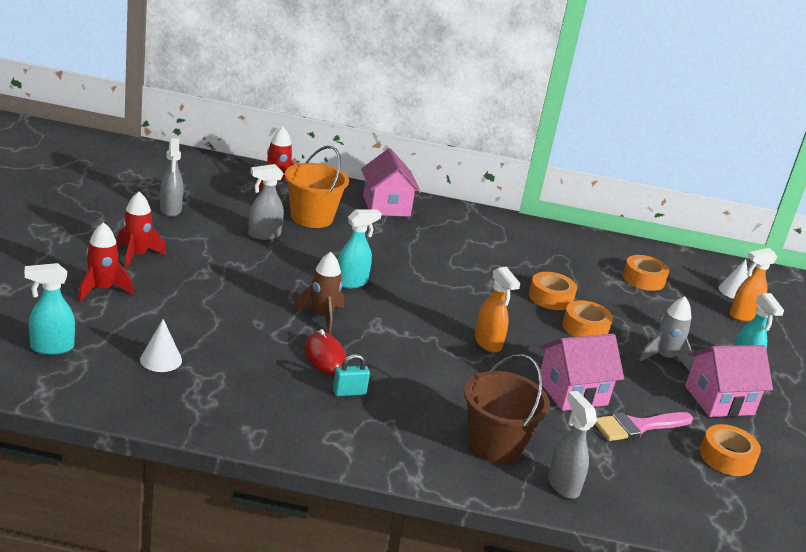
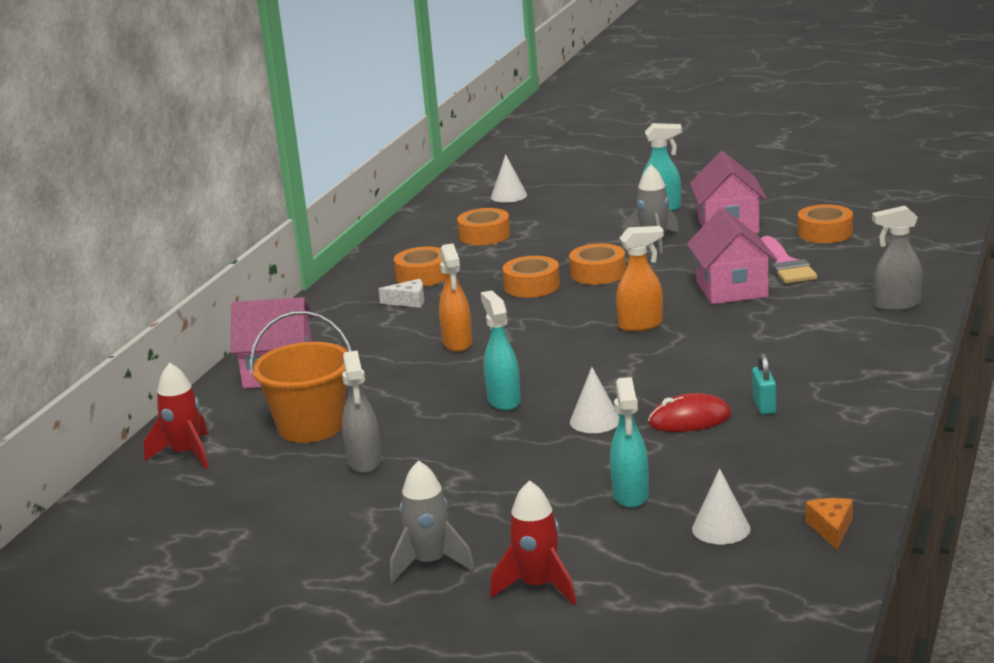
camera: 70 degrees left, 5 degrees down
(51, 348) = (708, 615): turquoise spray bottle -> turquoise spray bottle (630, 496)
(137, 256) = (430, 563): red rocket -> grey rocket
(153, 407) = (831, 529): none -> orange cheese
(170, 210) = (273, 541): grey spray bottle -> none
(321, 317) = (595, 421): brown rocket -> white cone
(495, 445) = (841, 333): brown bucket -> none
(508, 248) = (408, 301): none -> white cheese
(555, 254) = (423, 276): none -> orange tape
(742, 316) = (561, 198): orange spray bottle -> orange spray bottle (457, 343)

